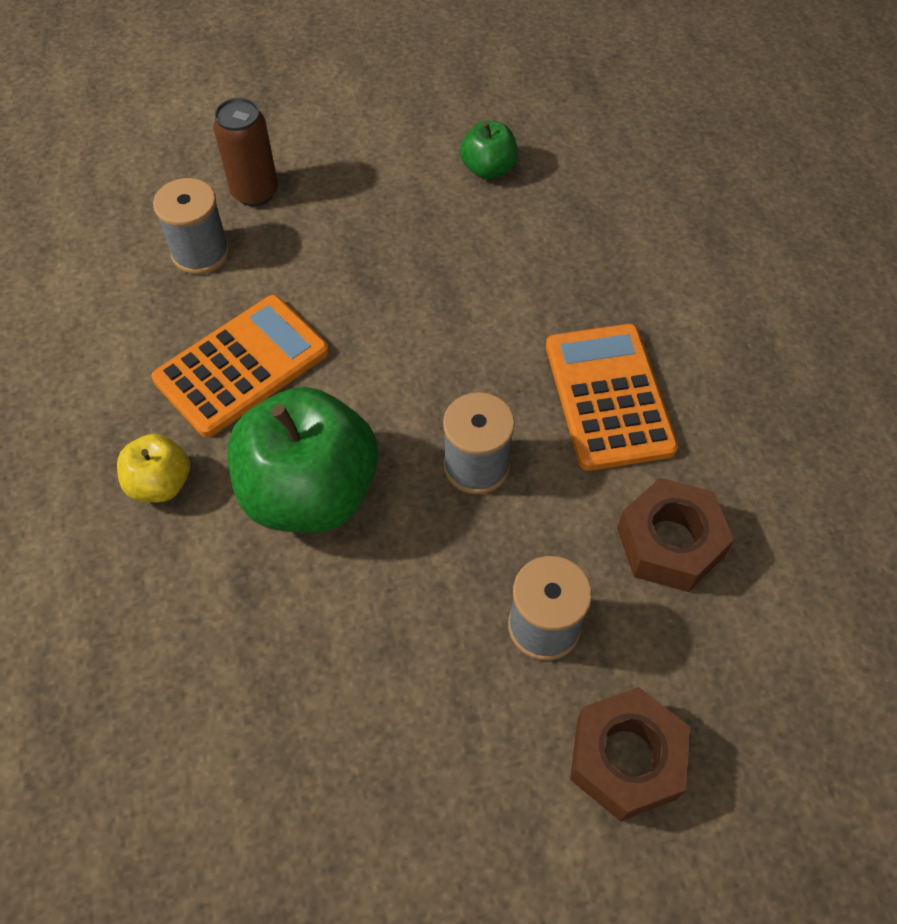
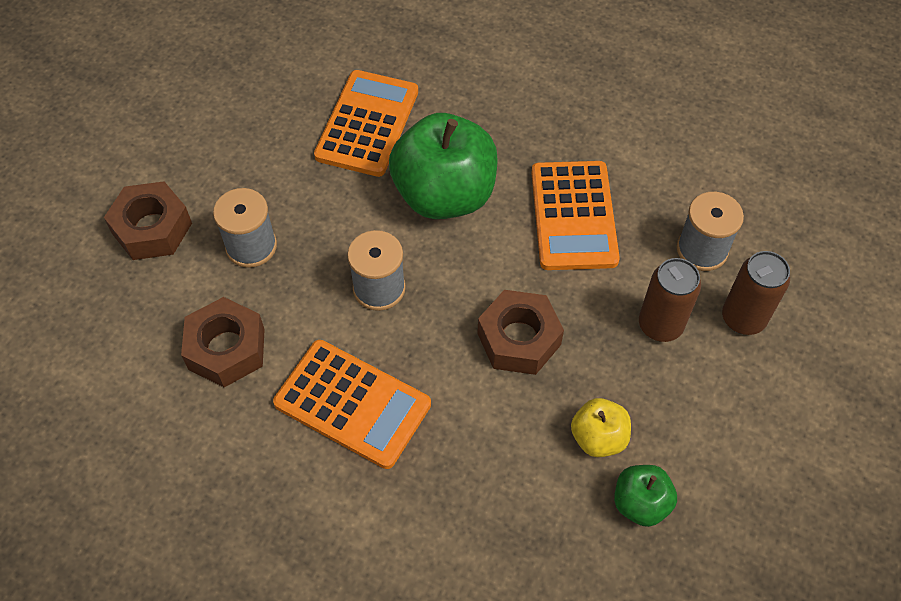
camera: 130 degrees right, 0 degrees up
(160, 483) = (519, 132): yellow apple -> yellow apple (598, 438)
(271, 649) = (367, 124): none -> orange calculator
(313, 238) = (660, 325): none -> brown can
(422, 322) = (519, 339): none -> brown nut

